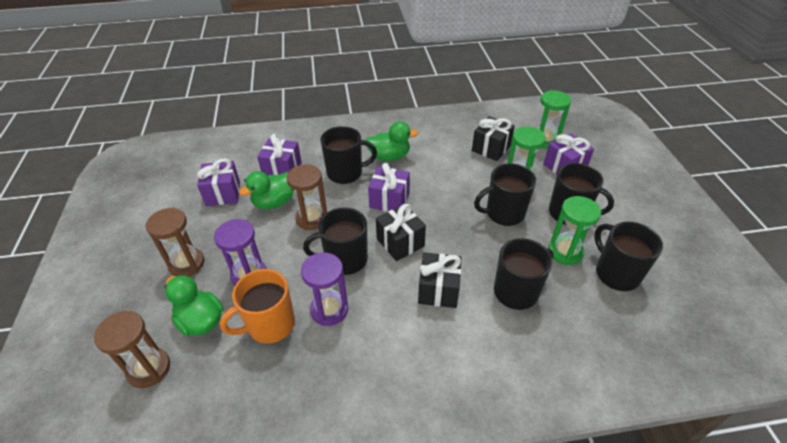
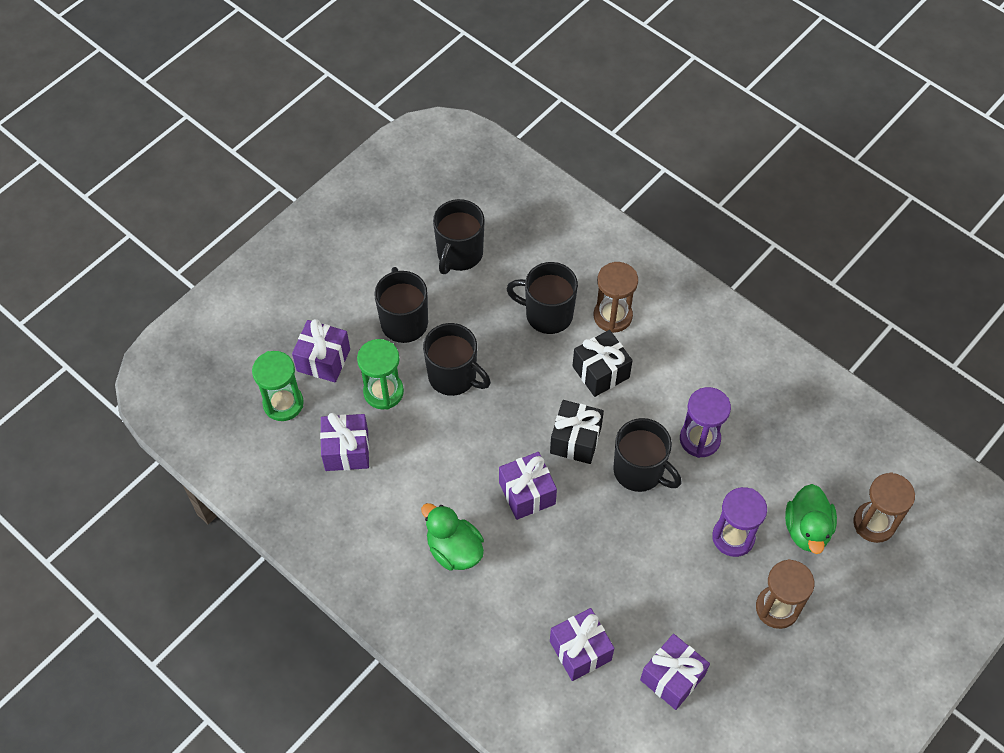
camera: 130 degrees left, 15 degrees up
(270, 325) = (756, 472): orange mug -> none
(274, 202) = (633, 607): green duck -> none
(312, 218) = (620, 547): brown hourglass -> brown hourglass (612, 316)
(346, 173) = (523, 574): black mug -> none
(491, 148) = (346, 450): black gift -> purple gift
(565, 252) = (465, 301): green hourglass -> none

